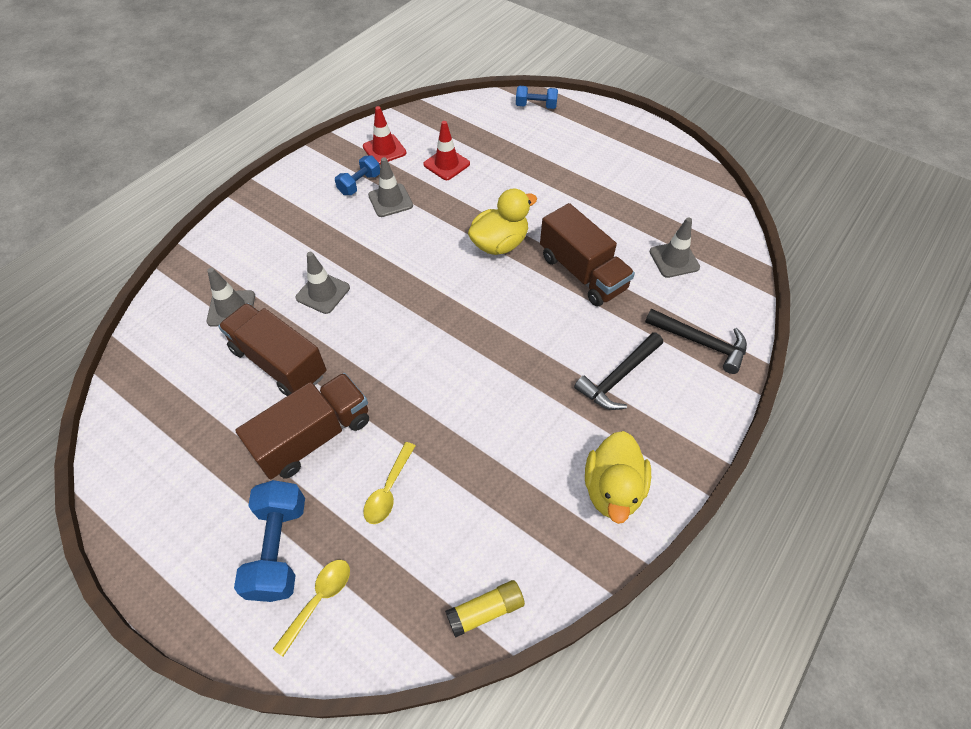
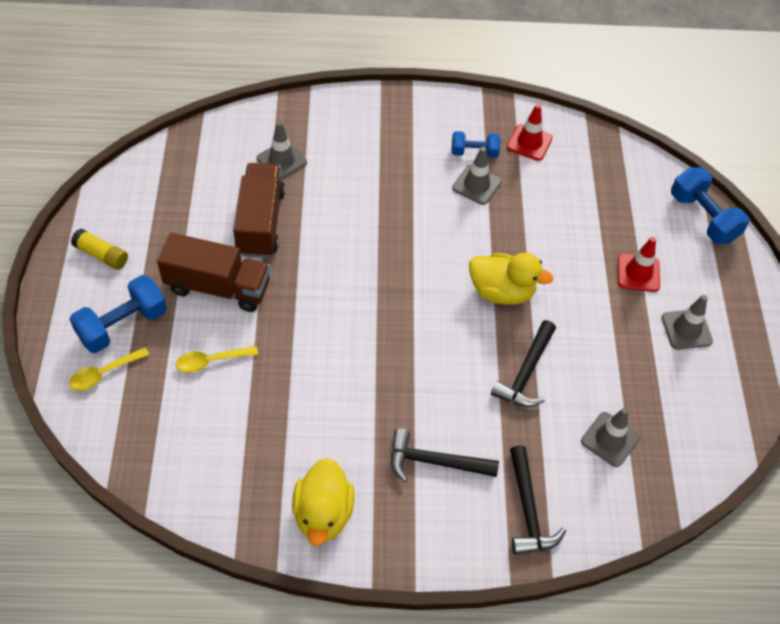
camera: 50 degrees right, 0 degrees up
(319, 600) = (104, 373): yellow spoon -> yellow spoon turned 150 degrees clockwise
(323, 293) = (343, 205): grey traffic cone -> grey traffic cone (686, 329)
(446, 164) = (557, 196): red traffic cone -> red traffic cone (638, 273)
(485, 610) = (164, 480): yellow glue stick -> yellow glue stick (101, 255)
(536, 106) = (703, 217): blue dumbbell -> blue dumbbell, size x1.61
(582, 273) = (526, 373): brown truck -> black hammer
(612, 489) = (323, 514): yellow duck -> yellow duck turned 60 degrees counterclockwise

